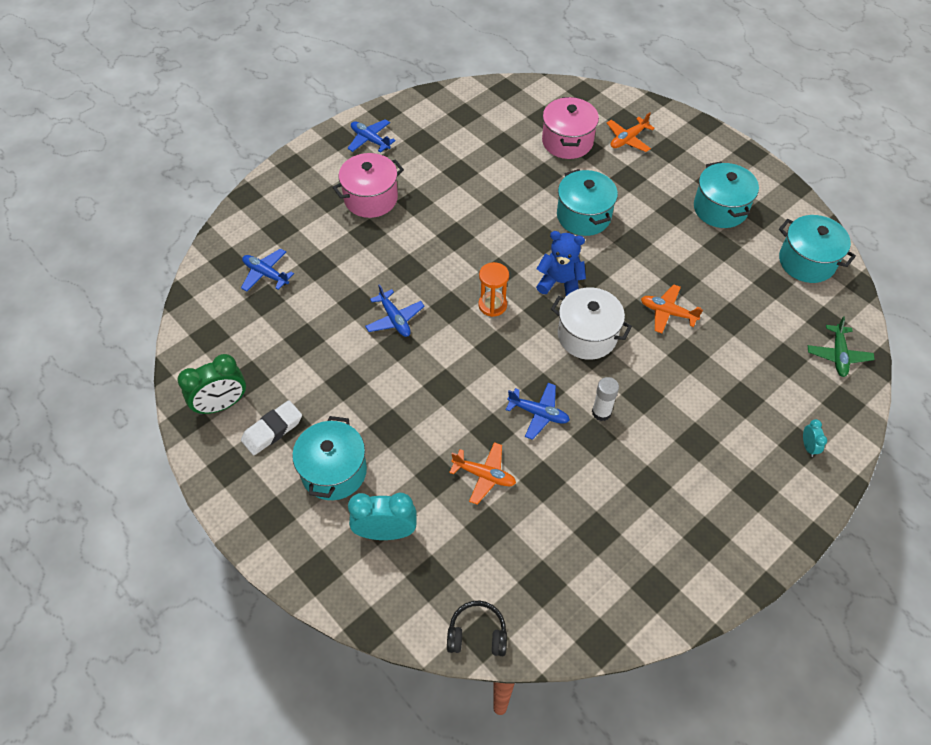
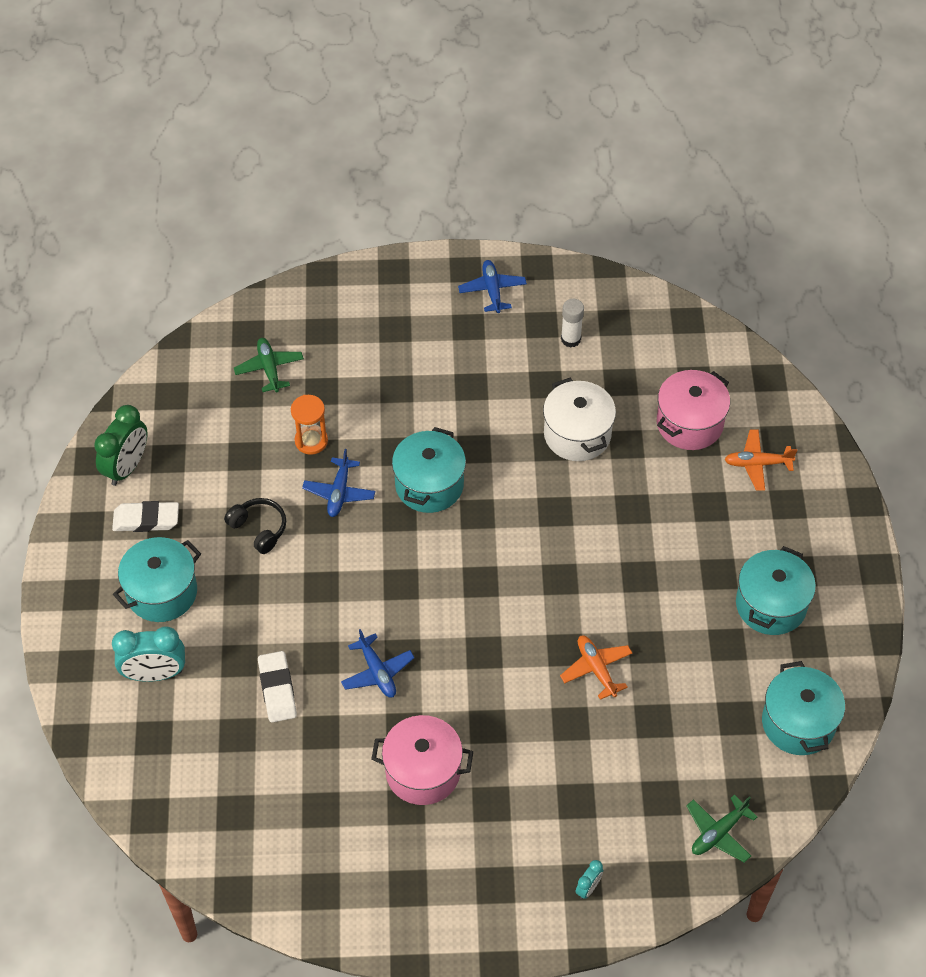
camera: 40 degrees right, 0 degrees up
(222, 405) = (127, 467): green clock -> green clock turned 75 degrees counterclockwise
(266, 274) = (269, 369): blue plane -> green plane
(371, 198) = (433, 355): pink pot -> pink pot (423, 771)
(385, 532) = (155, 674): turquoise clock -> turquoise clock turned 135 degrees clockwise
(477, 634) = (146, 809): black headphones -> black headphones (259, 529)
(484, 475) = (277, 689): orange plane -> white eraser
(492, 305) = (439, 542): orange hourglass -> orange hourglass (311, 441)
(560, 282) = (525, 565): blue teddy bear -> none
(583, 216) = (620, 515): turquoise pot -> turquoise pot (429, 485)
(587, 335) = (496, 634): white pot -> white pot (577, 434)
(601, 412) = (433, 713): white glue stick -> white glue stick (570, 339)

